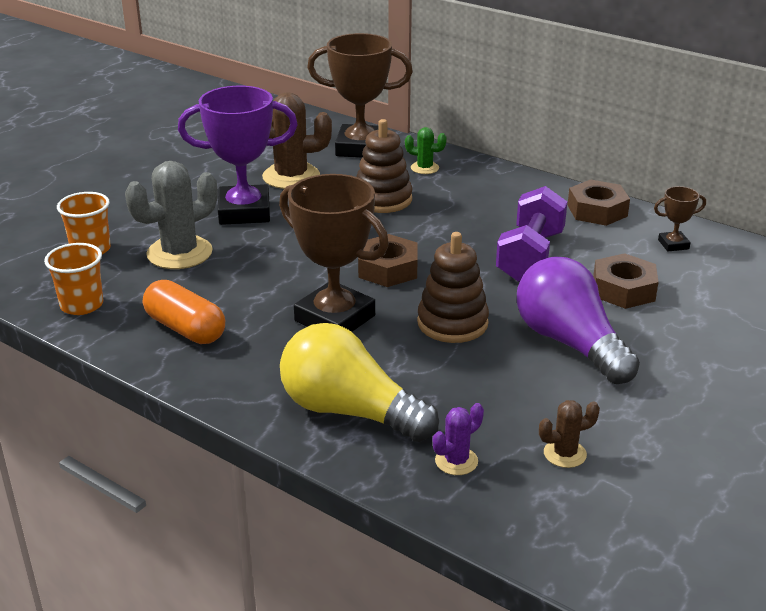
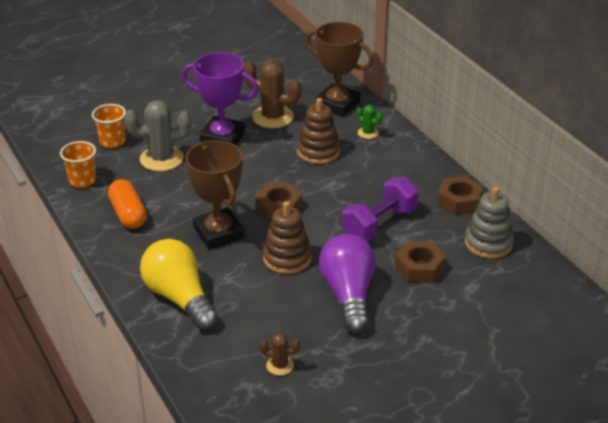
camera: 25 degrees right, 5 degrees up
(456, 461) = (214, 348): purple cactus -> none
(673, 244) = (488, 243): brown trophy -> grey stacking toy

